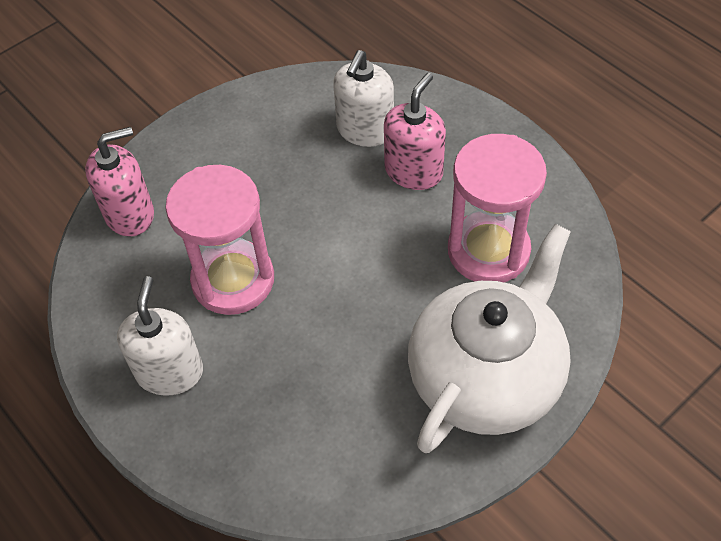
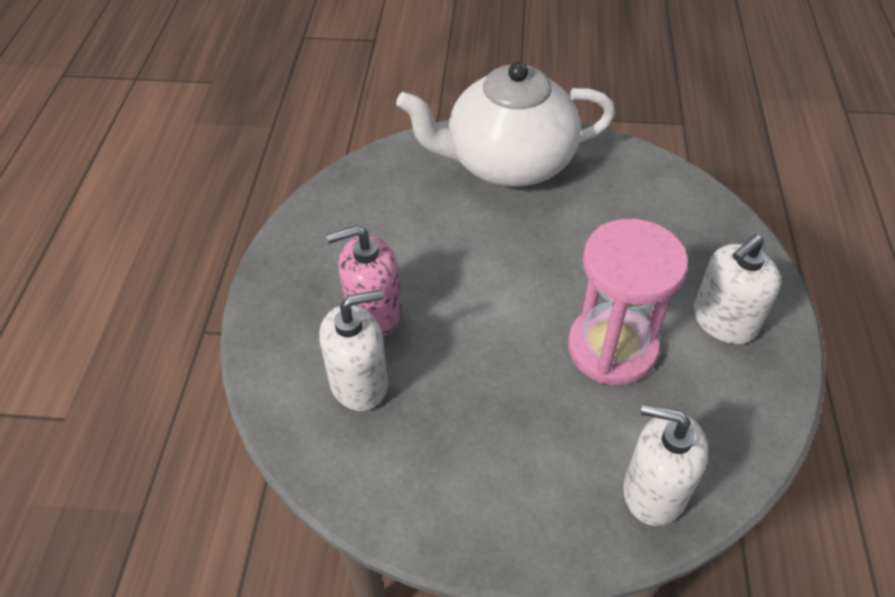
camera: 135 degrees left, 5 degrees down
(130, 214) = (654, 491): pink soap dispenser -> white soap dispenser
(488, 251) = (406, 220): pink hourglass -> none

